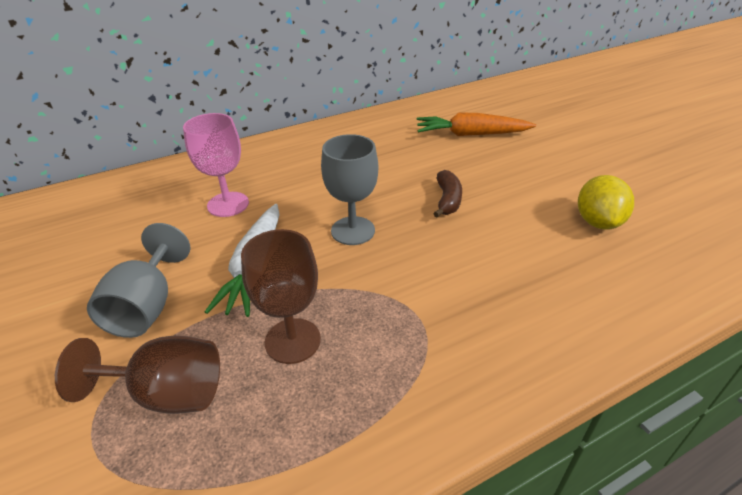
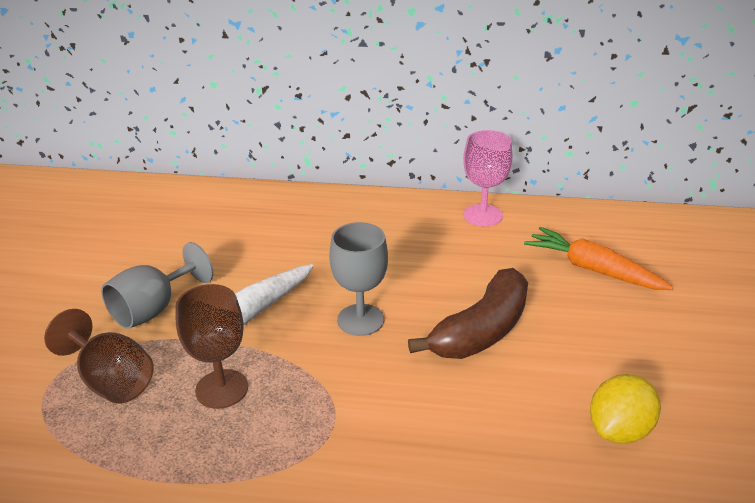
camera: 35 degrees right, 5 degrees down
(228, 204) = (284, 248): pink goblet -> pink goblet (483, 215)
(447, 200) = (481, 331): brown banana -> brown banana, size x1.86

